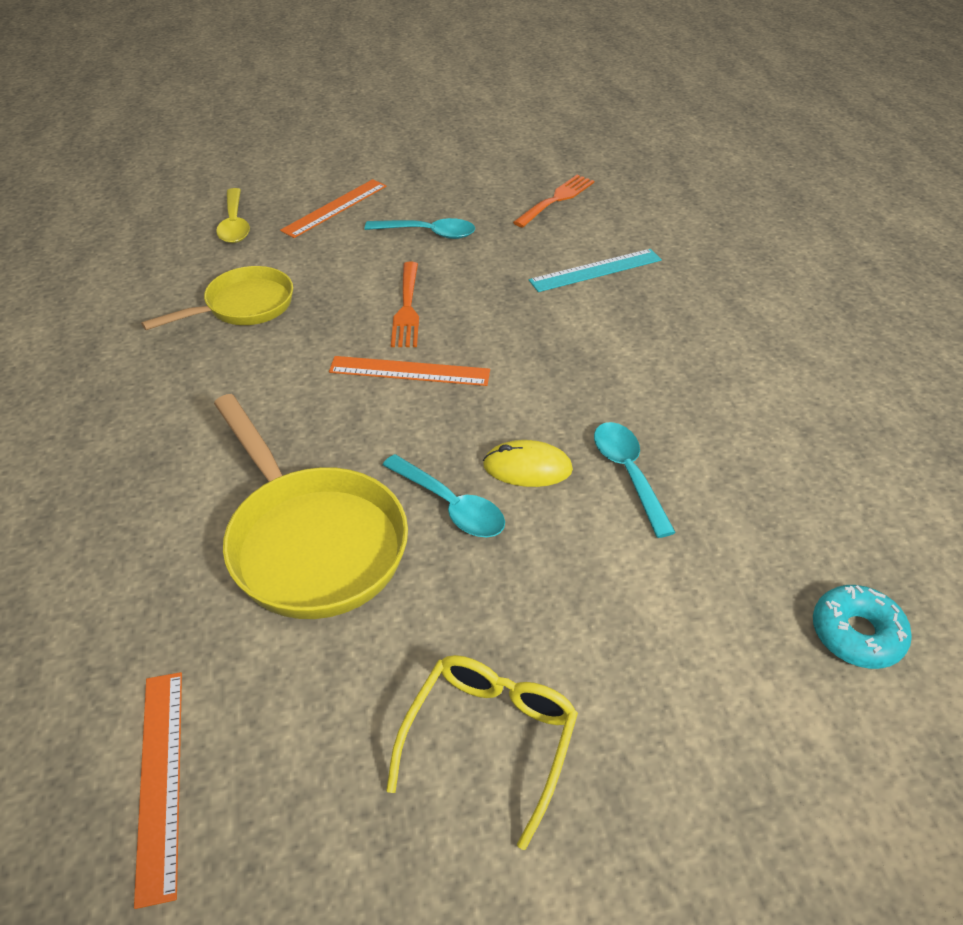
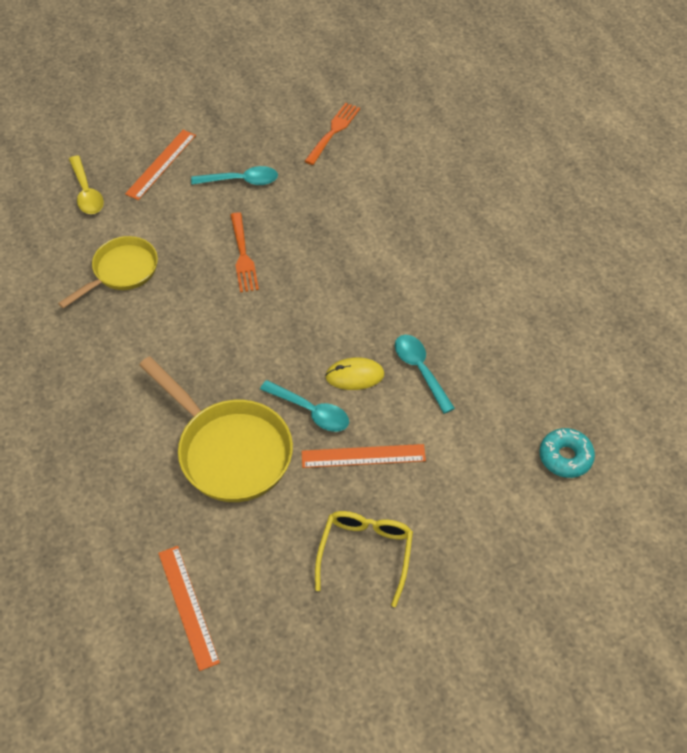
camera: 10 degrees left, 10 degrees up
(409, 371) = (258, 311): orange ruler -> orange ruler (363, 456)
(595, 270) = (374, 200): turquoise ruler -> none

